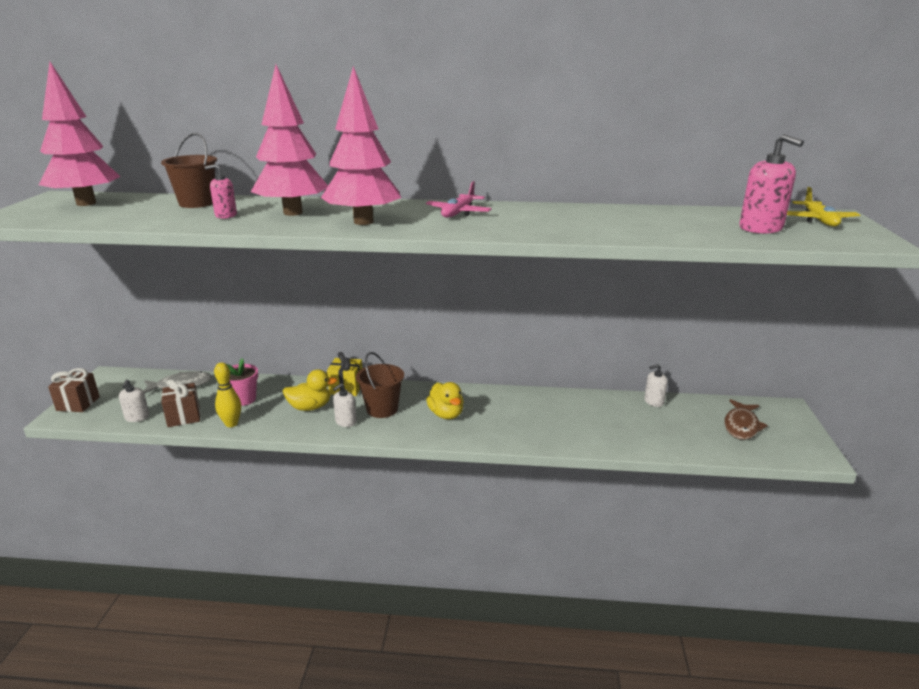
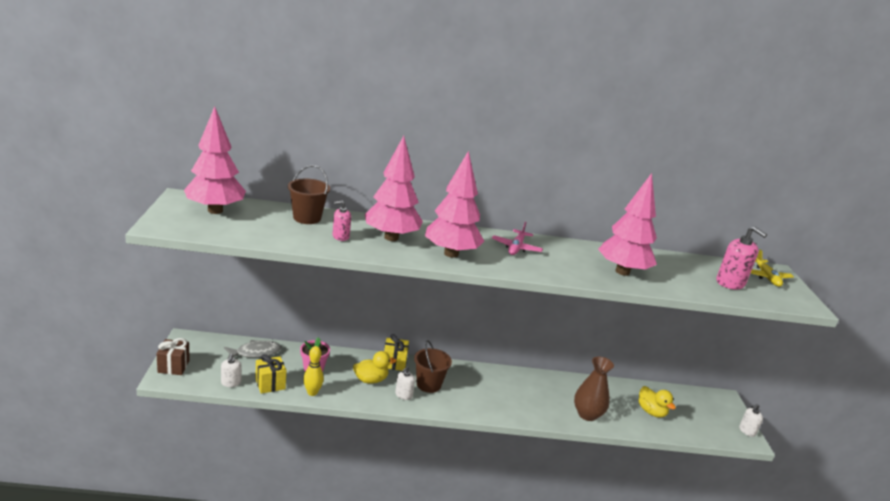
camera: 10 degrees left, 0 degrees up
(184, 417) = (270, 384): brown gift -> yellow gift
(446, 414) = (479, 392): yellow duck -> yellow duck (651, 412)
(586, 434) = (587, 414): none -> brown vase
(600, 226) = (622, 272): none -> pink tree
(653, 401) = (631, 388): white soap dispenser -> white soap dispenser (747, 431)
(741, 426) = (695, 412): brown fish -> none

